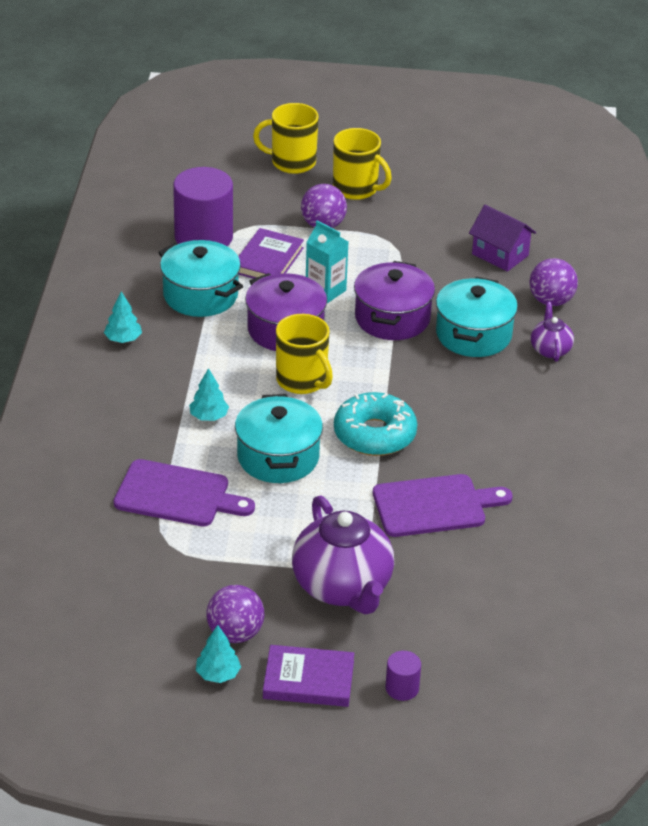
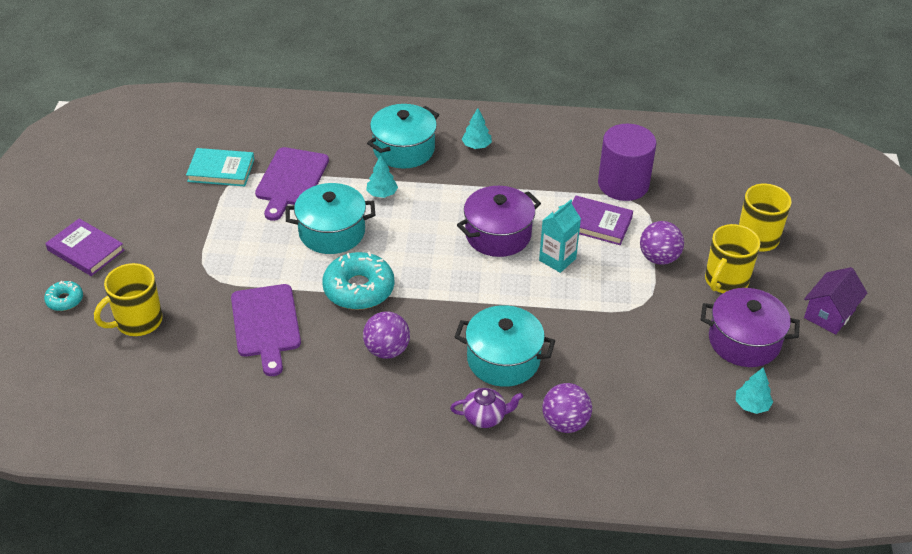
camera: 90 degrees right, 5 degrees up
(151, 561) = (221, 170): none -> turquoise book
(200, 295) = (540, 185): turquoise pot -> turquoise pot (404, 149)
(218, 674) = (102, 205): turquoise tree -> turquoise tree (751, 405)
(235, 633) = (140, 213): purple ball -> purple ball (387, 350)
(302, 381) = (429, 245): yellow mug -> yellow mug (138, 321)
(308, 680) = (86, 250): purple book -> purple book turned 60 degrees counterclockwise
(343, 588) = (177, 269): purple teapot -> none
(392, 318) = (522, 303): purple pot -> purple pot (744, 341)
(402, 688) = (65, 300): purple cylinder -> turquoise donut
(500, 255) = (637, 386): purple house -> purple house (829, 314)

